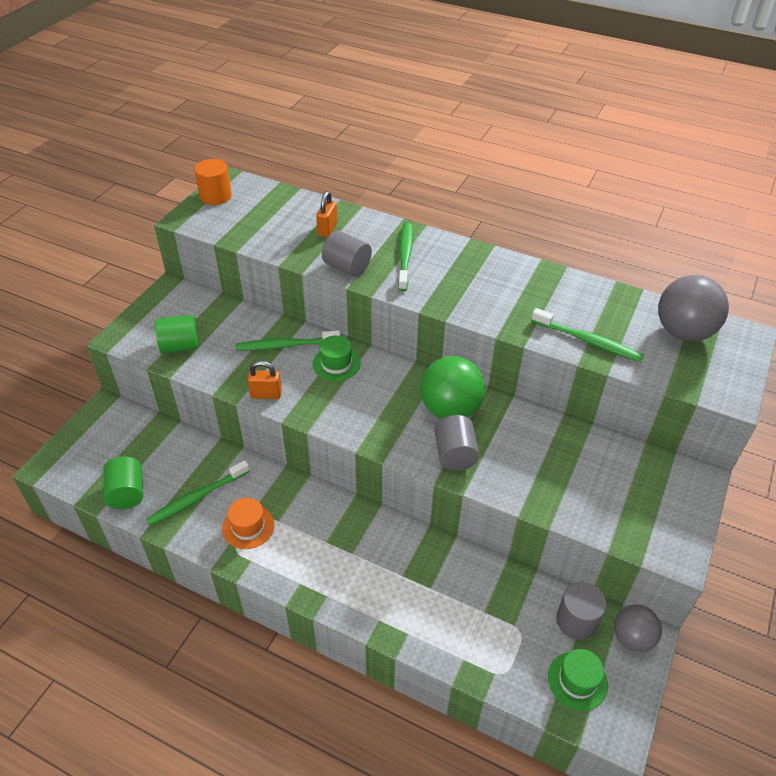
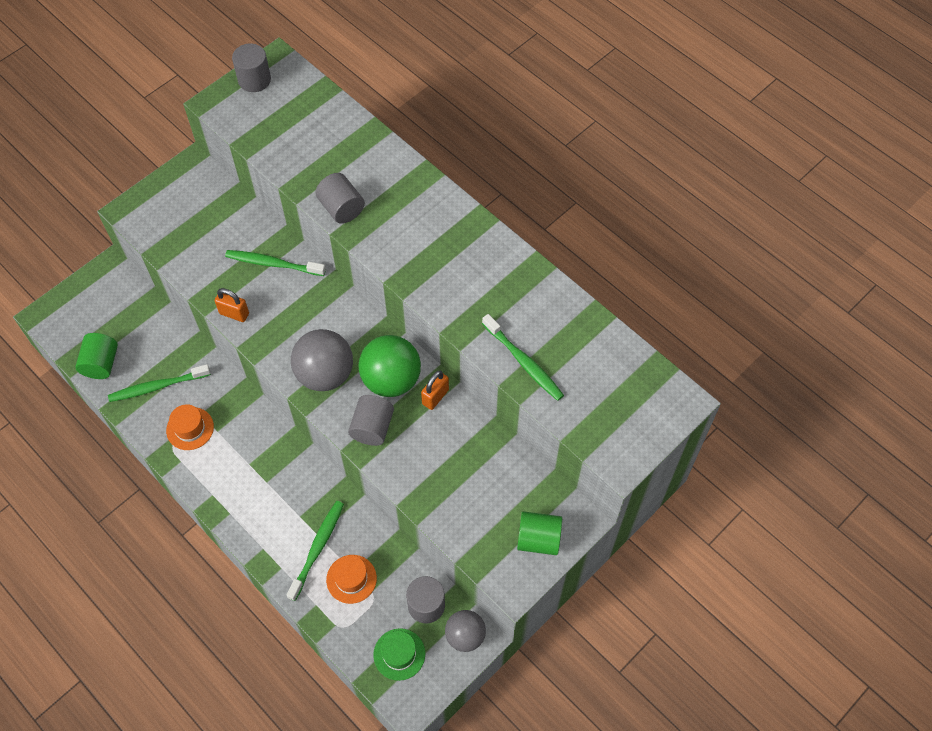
camera: 20 degrees right, 15 degrees up
(180, 346) = (178, 236): green cylinder -> green cylinder (538, 539)
(215, 196) = (254, 80): orange cylinder -> grey cylinder
(327, 229) = (344, 154): orange padlock -> orange padlock (435, 397)
(336, 364) = (310, 298): green hat -> none
(405, 256) = (403, 210): green toothbrush -> green toothbrush (317, 549)
(487, 620) = (351, 579): none -> orange hat
(683, 332) = (622, 379): grey ball -> grey ball (325, 374)

